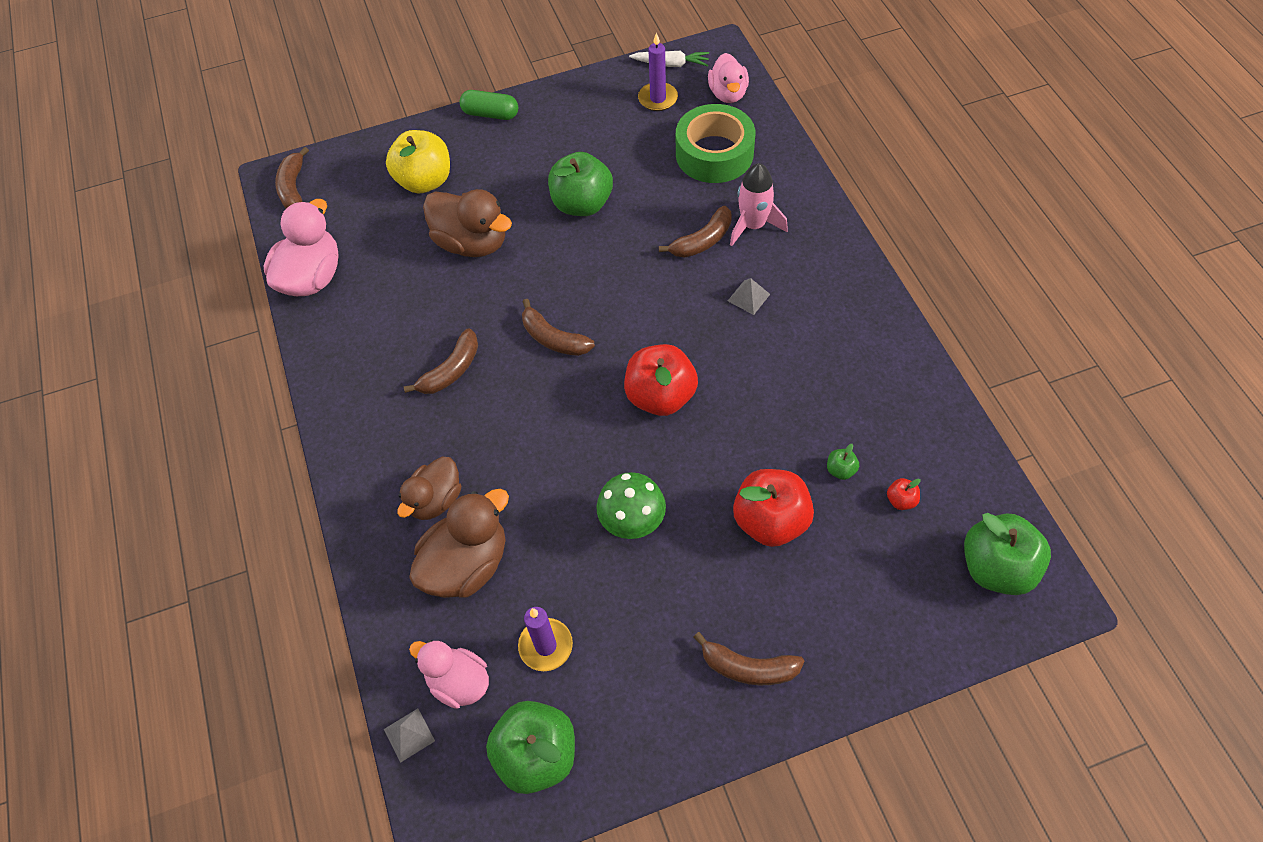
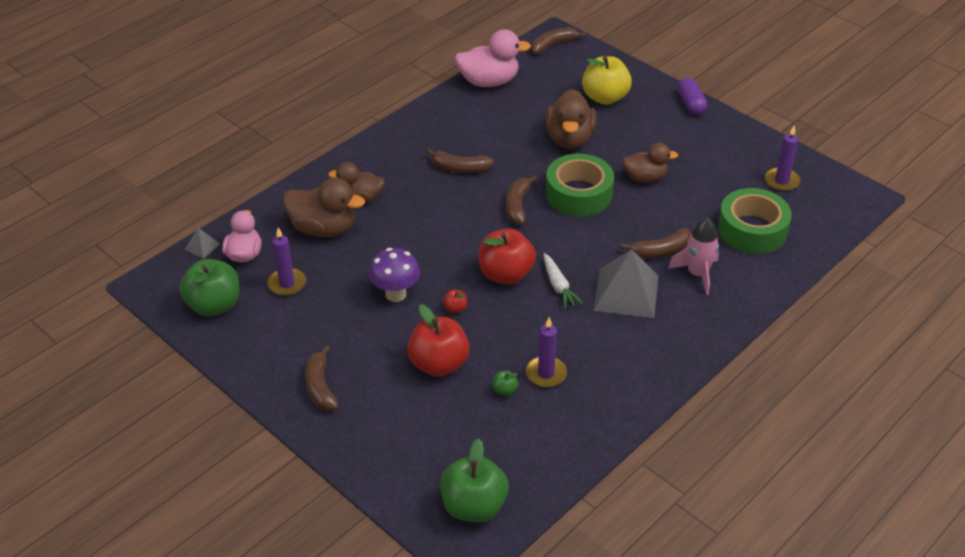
camera: 60 degrees right, 15 degrees down
(490, 114) = (691, 104): green capsule -> purple capsule
(570, 273) = (578, 194): none -> green tape
(582, 204) = (645, 178): green apple -> brown duck
(632, 524) = (395, 294): green mushroom -> purple mushroom
(671, 64) = (824, 176): white carrot -> white carrot (558, 286)
(702, 241) = (660, 251): brown banana -> brown banana turned 45 degrees counterclockwise
(728, 94) = (822, 217): pink duck -> none
(748, 297) = (626, 293): grey pyramid -> grey pyramid, size x2.27
(833, 420) = (546, 373): none -> purple candle
(901, 500) = (499, 433): red apple -> red apple (455, 308)

